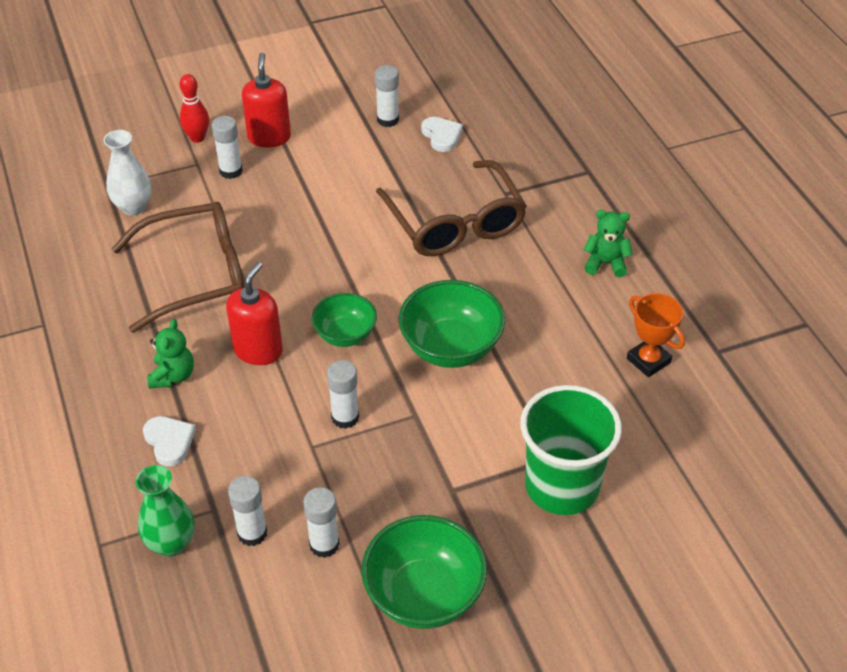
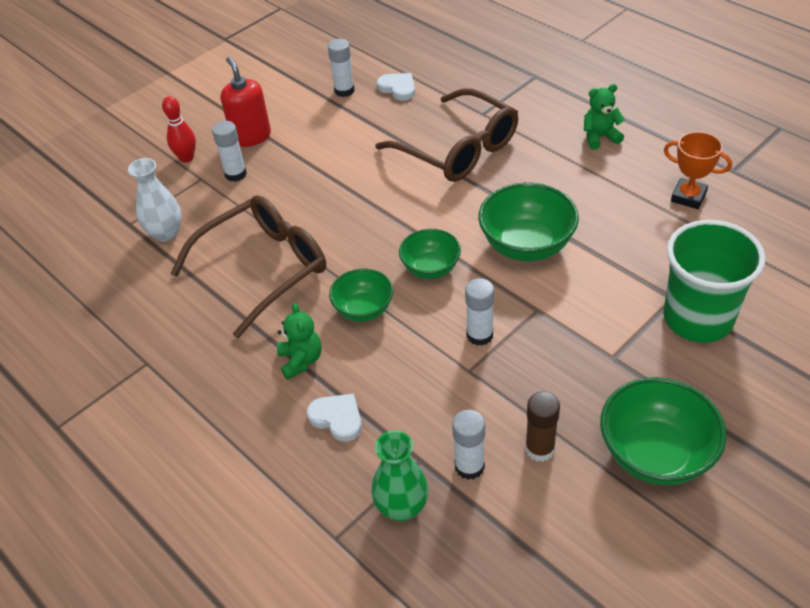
camera: 20 degrees left, 0 degrees up
(258, 350) = (363, 309): red soap dispenser -> green bowl
(324, 544) = (540, 449): white glue stick -> brown glue stick

